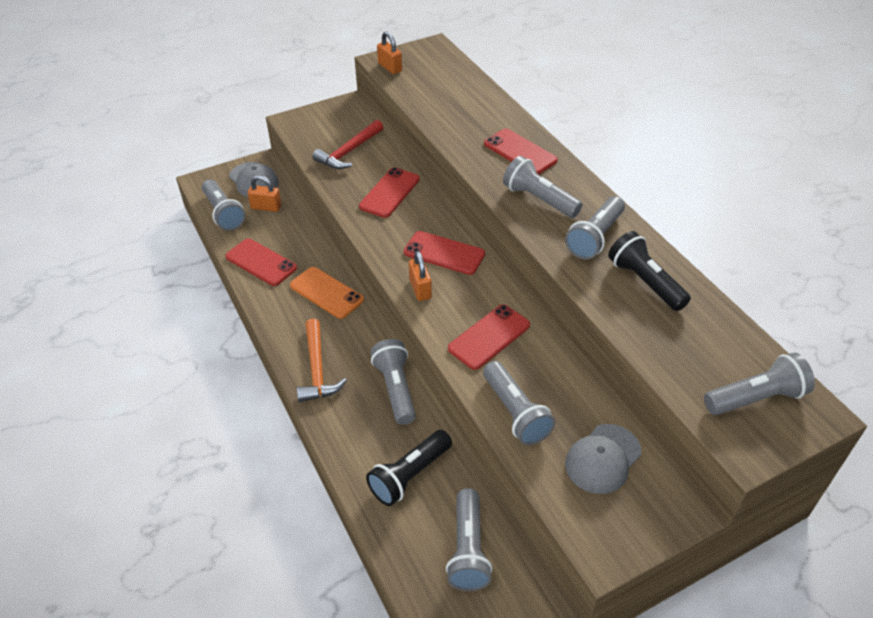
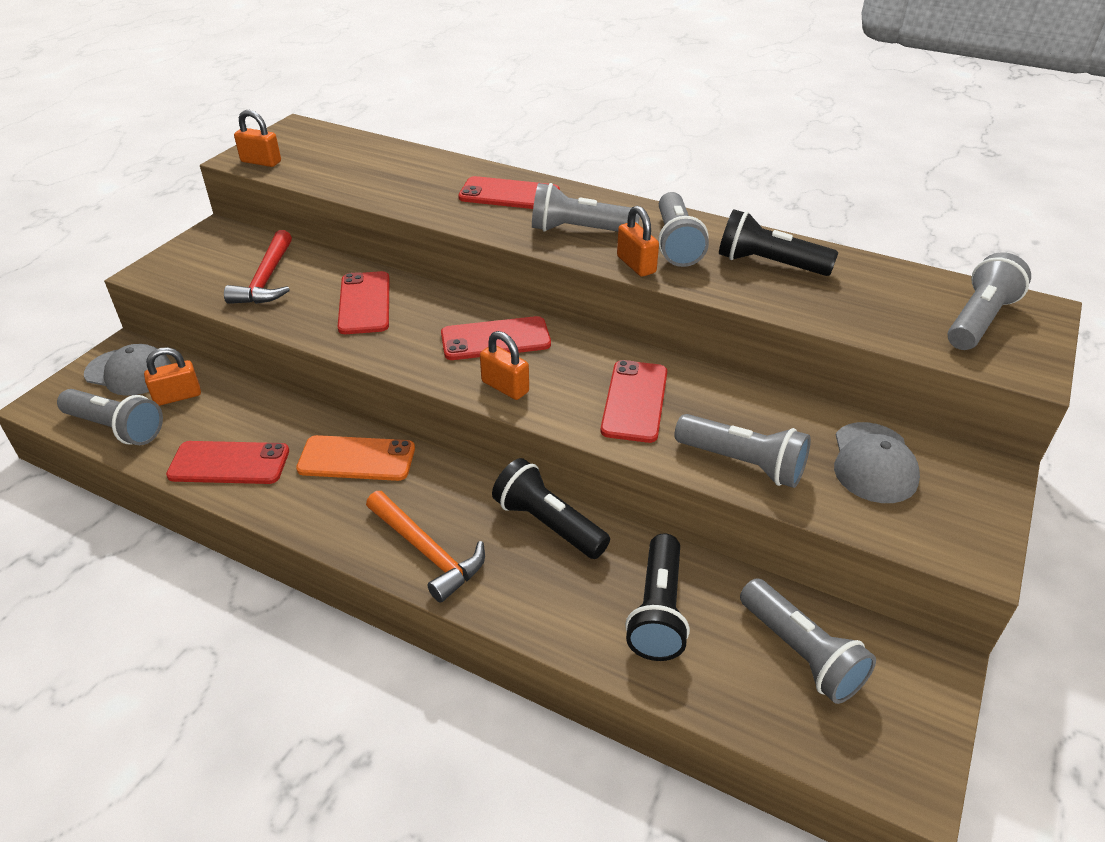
camera: 35 degrees left, 5 degrees down
(396, 389) = (548, 524): grey flashlight -> black flashlight
(550, 242) = (636, 265): none -> orange padlock

